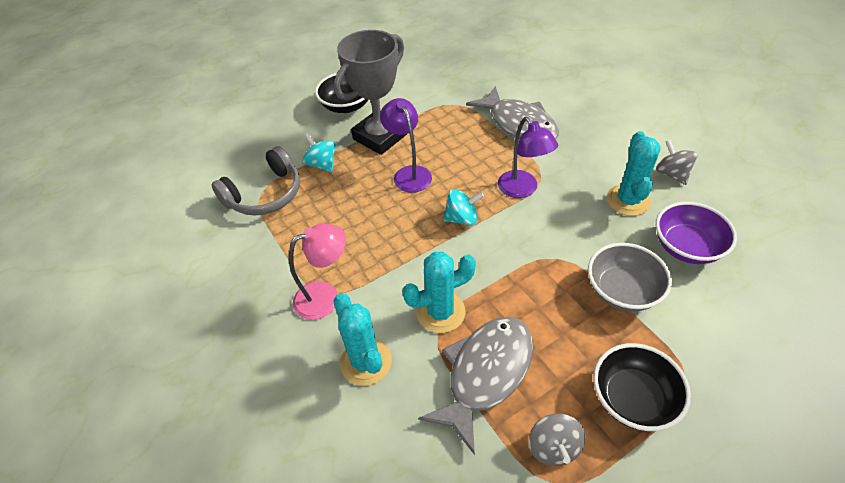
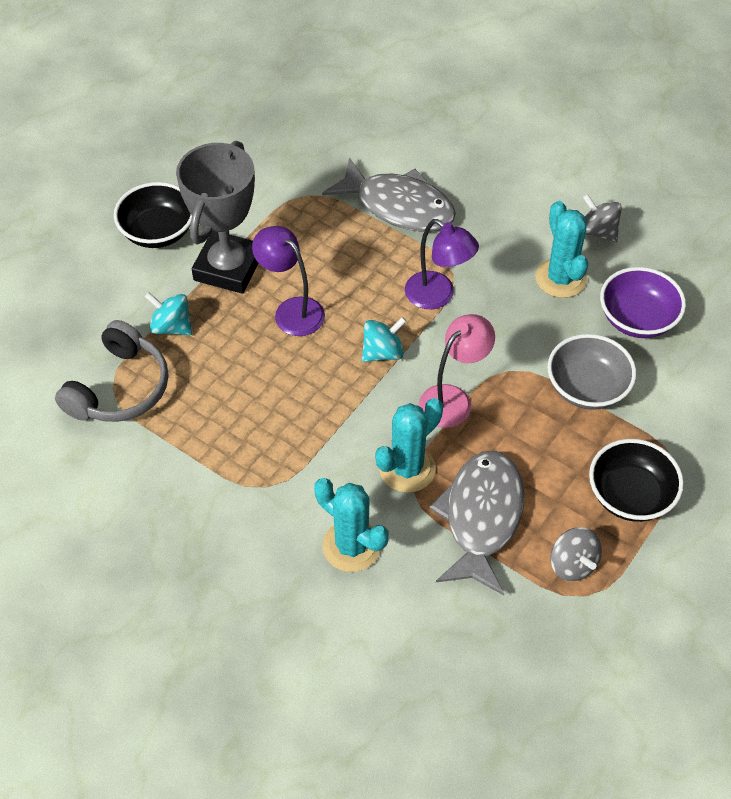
camera: 25 degrees left, 5 degrees up
(325, 297) = (269, 491): pink lamp -> pink lamp (453, 399)

